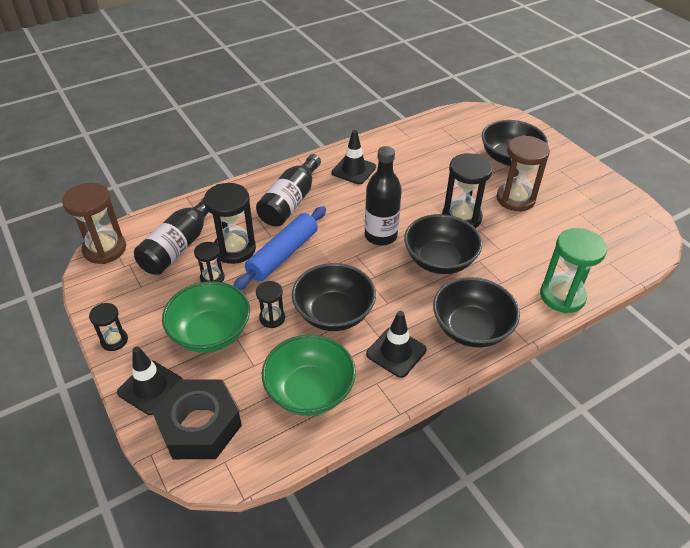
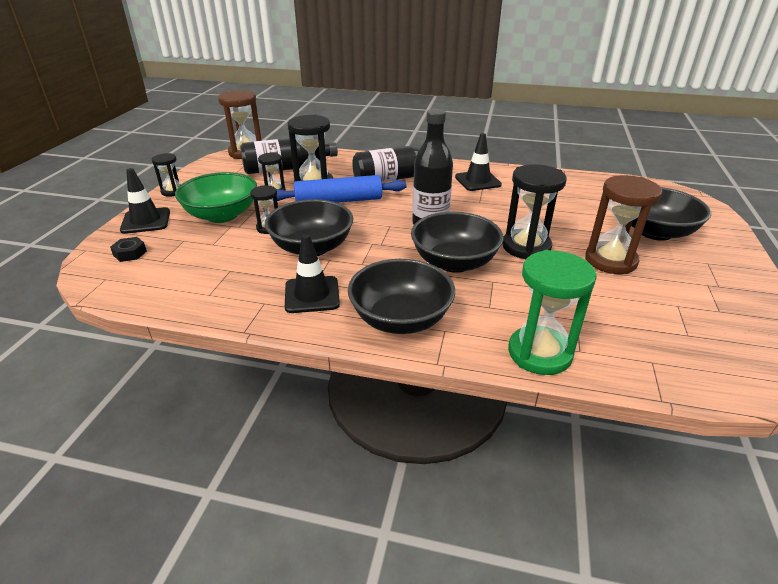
camera: 45 degrees right, 10 degrees down
(199, 425) = (130, 253): black nut -> black nut, size x0.41
(309, 391) = (215, 278): green bowl -> none

